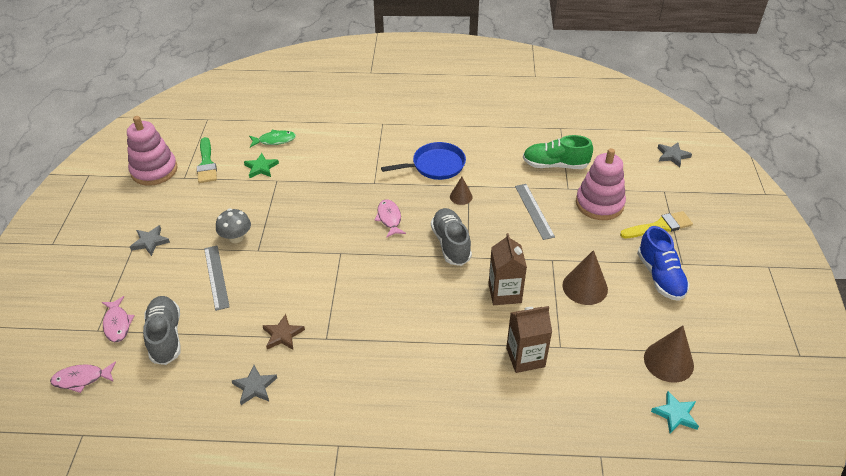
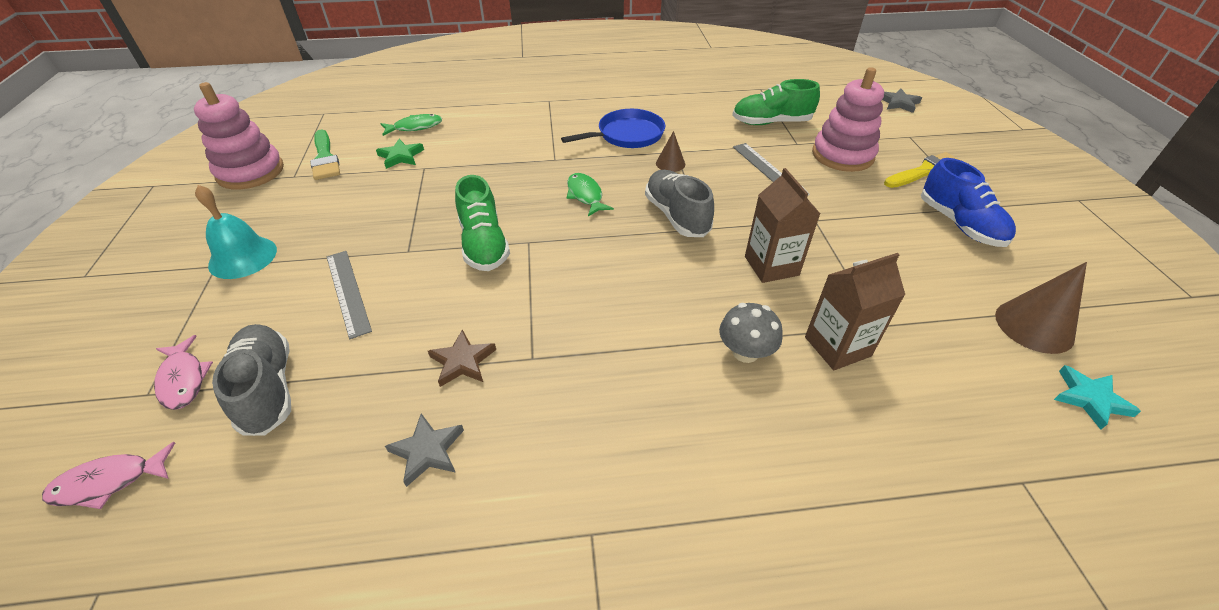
camera: 10 degrees left, 0 degrees up
(150, 242) = (243, 257): grey star -> turquoise bell
(236, 237) = (374, 238): grey mushroom -> grey mushroom (745, 352)
(309, 251) = (484, 244): none -> green shoe
(389, 218) = (585, 195): pink fish -> green fish
(585, 287) = (873, 247): brown cone -> none

